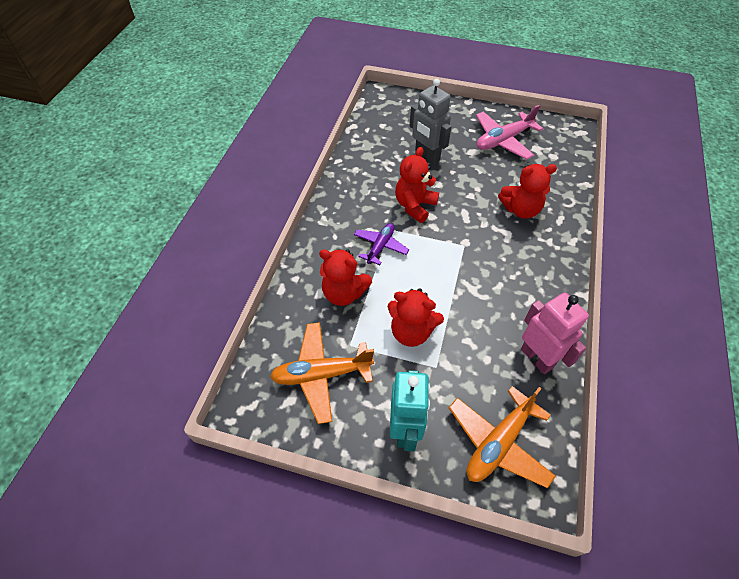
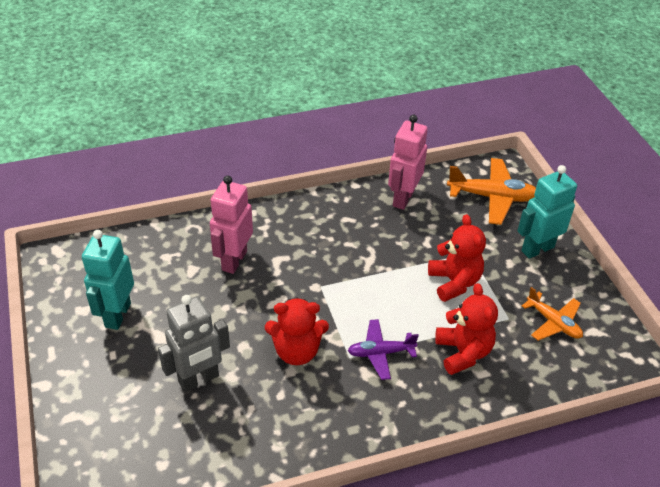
camera: 125 degrees left, 10 degrees down
(322, 374) = (553, 322): orange plane -> orange plane, size x0.64
(427, 156) = (199, 379): grey robot -> grey robot turned 45 degrees clockwise
(503, 140) = (117, 315): pink plane -> turquoise robot
(520, 209) = (234, 260): red teddy bear -> pink robot

